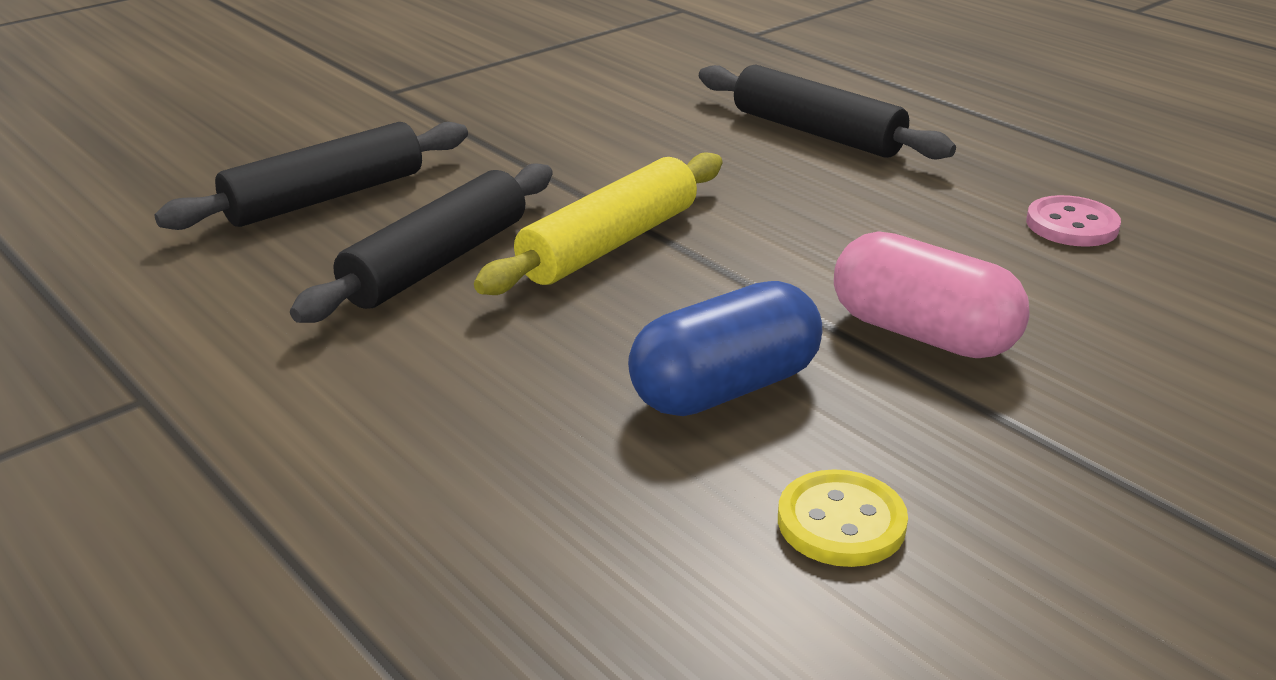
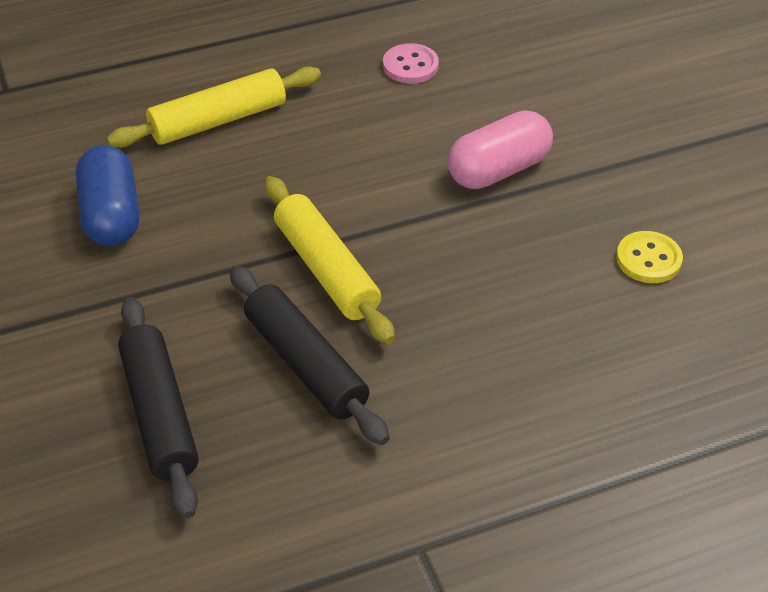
camera: 70 degrees left, 15 degrees up
(725, 388) = (520, 265): blue capsule -> blue capsule (111, 215)
(817, 133) = (218, 120): black rolling pin -> yellow rolling pin

